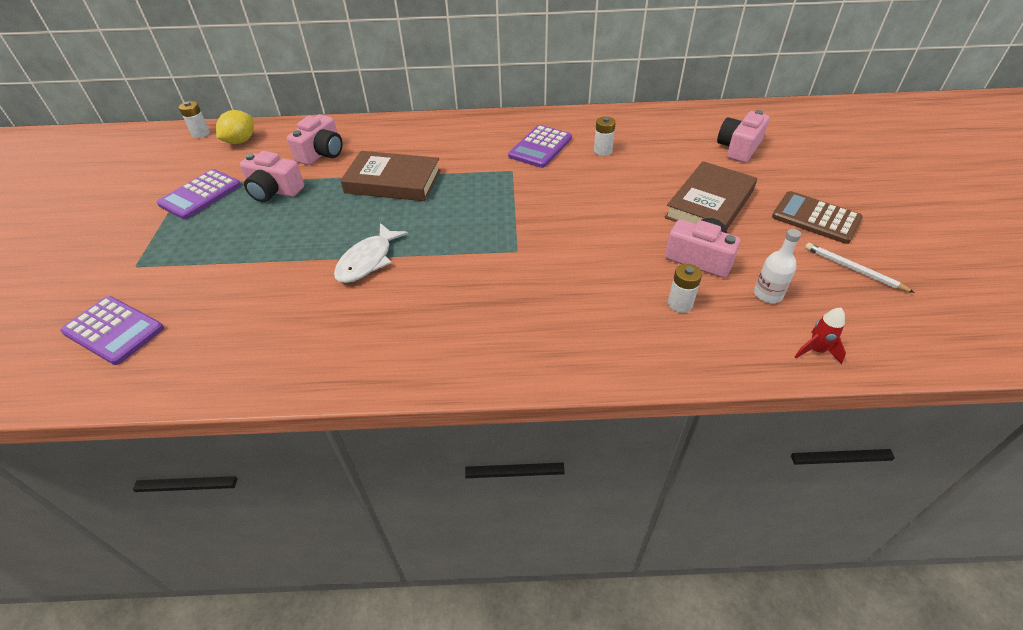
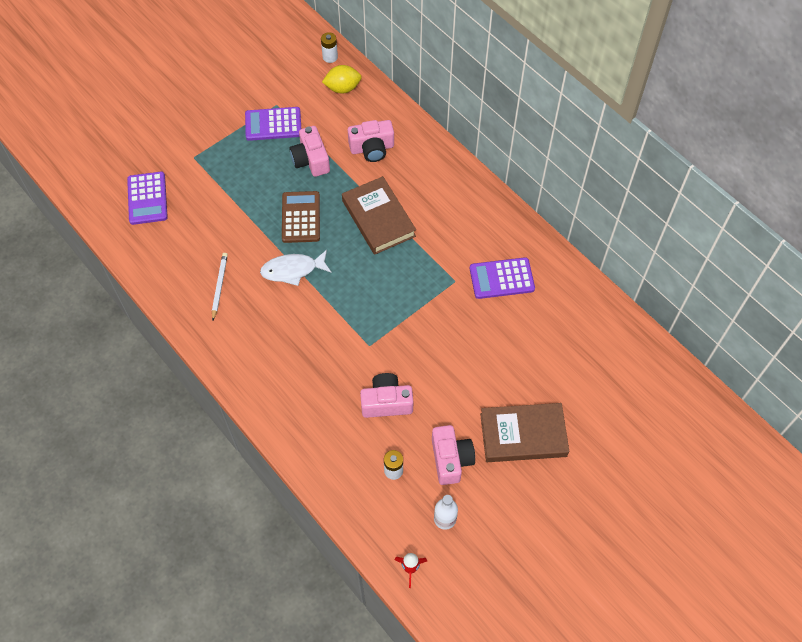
camera: 50 degrees right, 15 degrees up
(602, 151) = (534, 324): white battery -> none
(739, 148) = (625, 418): pink camera -> pink camera (386, 402)
(816, 218) = (565, 515): brown calculator -> brown calculator (301, 217)
(854, 269) = (518, 563): white pencil -> white pencil (219, 286)

